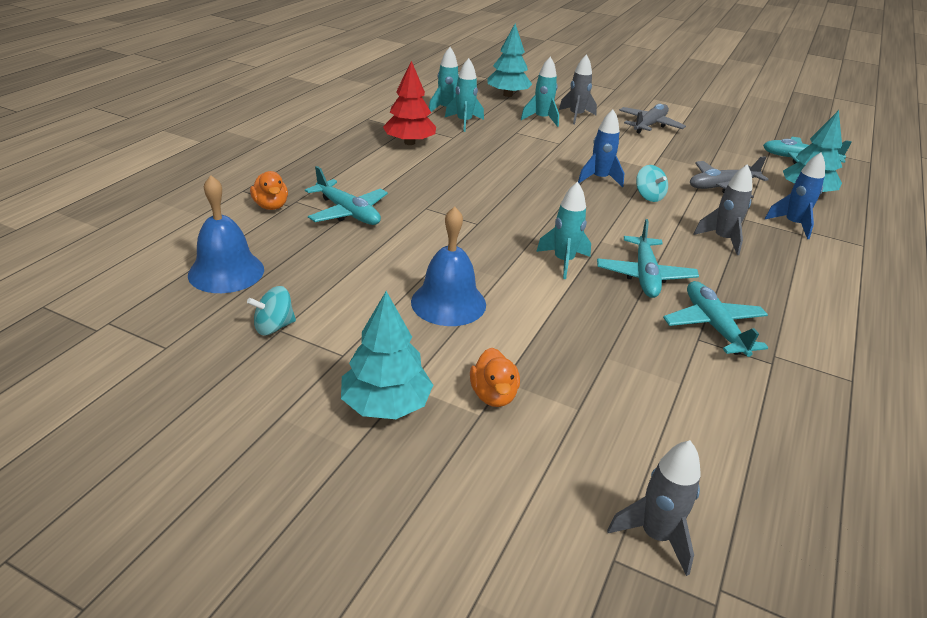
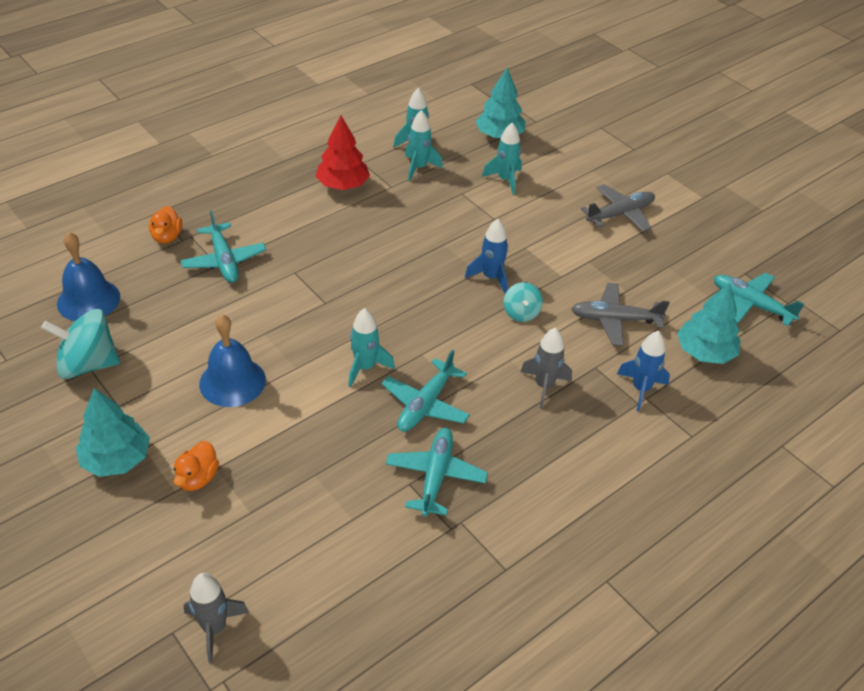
camera: 25 degrees right, 10 degrees up
(274, 327) = (88, 364): turquoise spinning top -> turquoise spinning top, size x1.83
(576, 116) = (548, 183): grey rocket -> none

